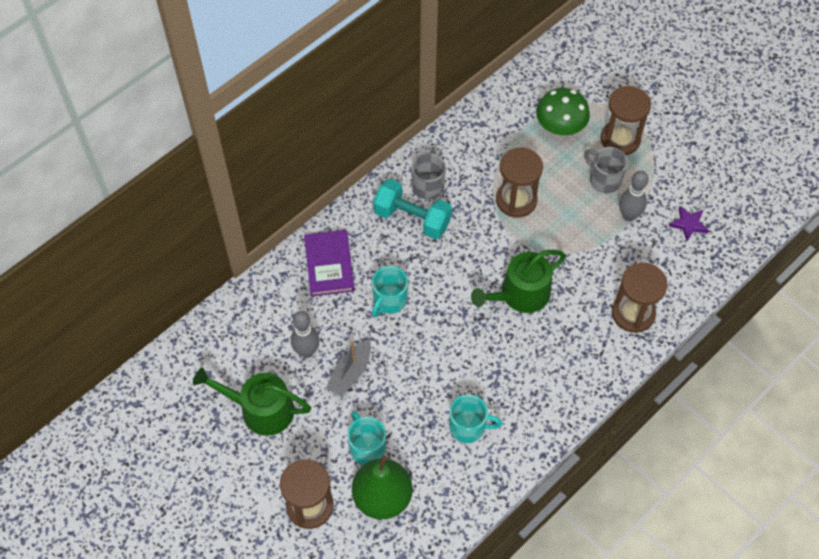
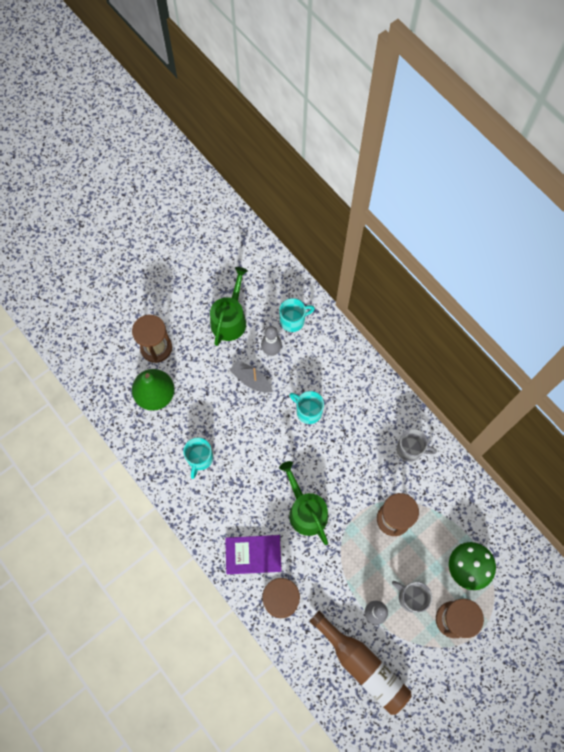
camera: 95 degrees right, 10 degrees up
(329, 264) = (342, 370): purple book -> purple book (253, 554)
(367, 447) = (193, 387): turquoise mug -> turquoise mug (293, 320)
(412, 218) = (379, 434): turquoise dumbbell -> none
(604, 179) = (411, 597): grey mug -> grey mug turned 105 degrees counterclockwise
(688, 224) = (362, 665): purple star -> brown bottle

